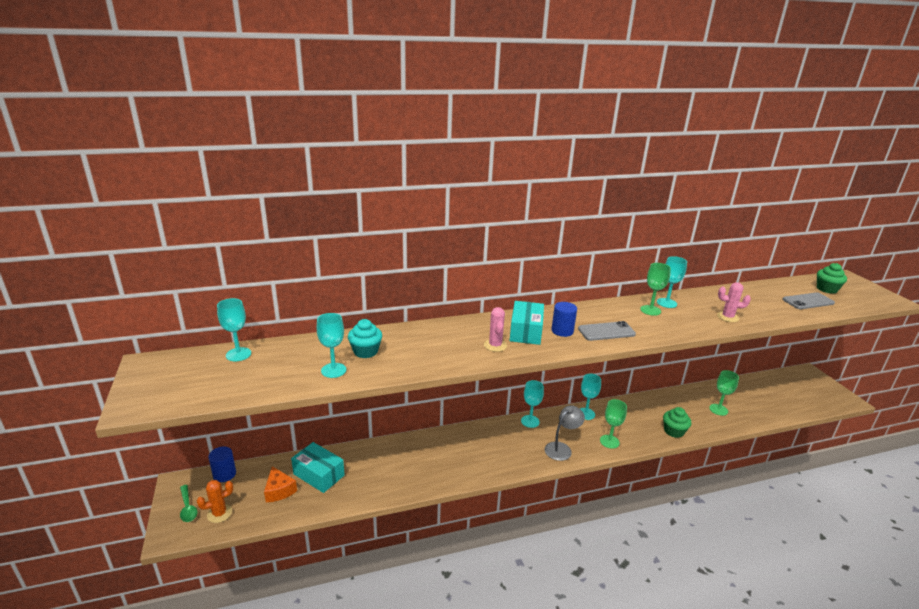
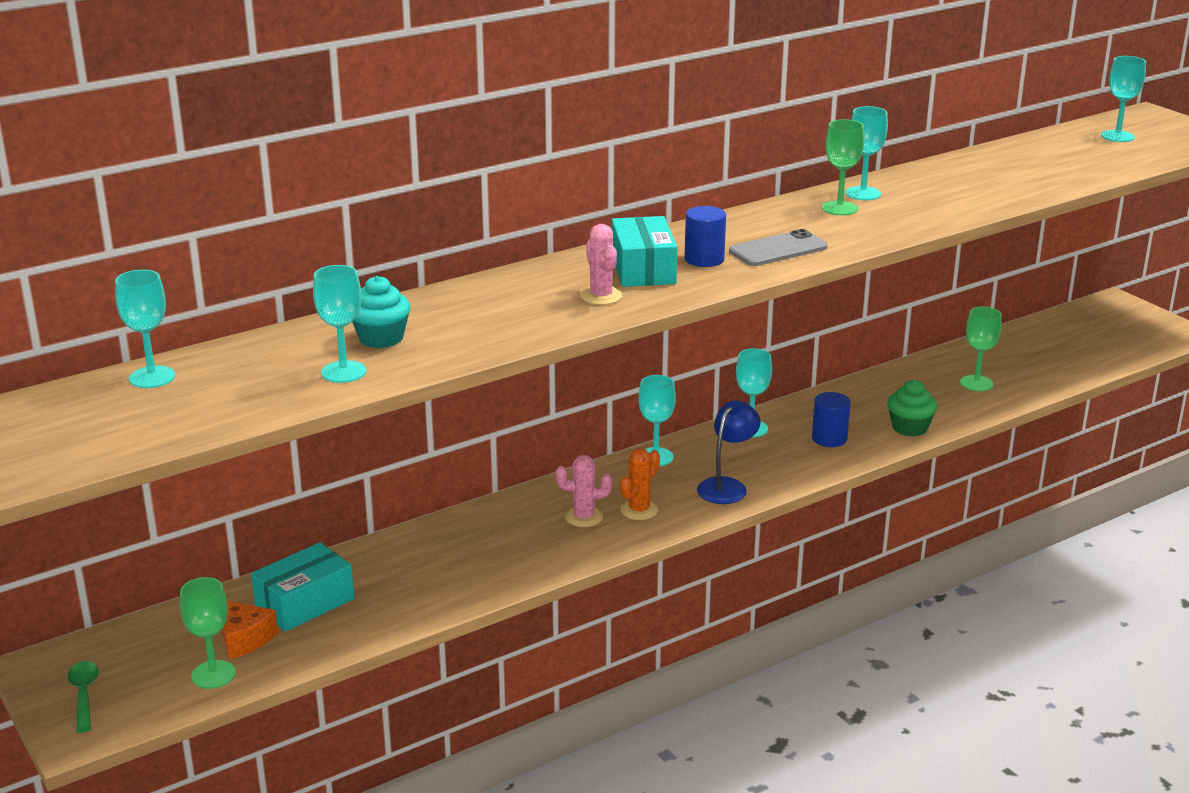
camera: 15 degrees left, 0 degrees up
(188, 508) = (84, 695): green spoon -> green spoon turned 150 degrees counterclockwise
(219, 513) = (151, 690): orange cactus -> orange cactus (639, 510)
(224, 474) = (121, 636): blue cylinder -> blue cylinder (829, 438)
(319, 474) = (305, 603): turquoise box -> turquoise box turned 60 degrees counterclockwise
(561, 448) = (727, 486): grey lamp -> blue lamp
(609, 441) = (805, 462): green goblet -> green goblet (213, 674)
(727, 317) = (968, 200): pink cactus -> pink cactus (584, 517)
(808, 301) = (1090, 159): grey phone -> none
(826, 289) = (1117, 136): green cupcake -> turquoise goblet

